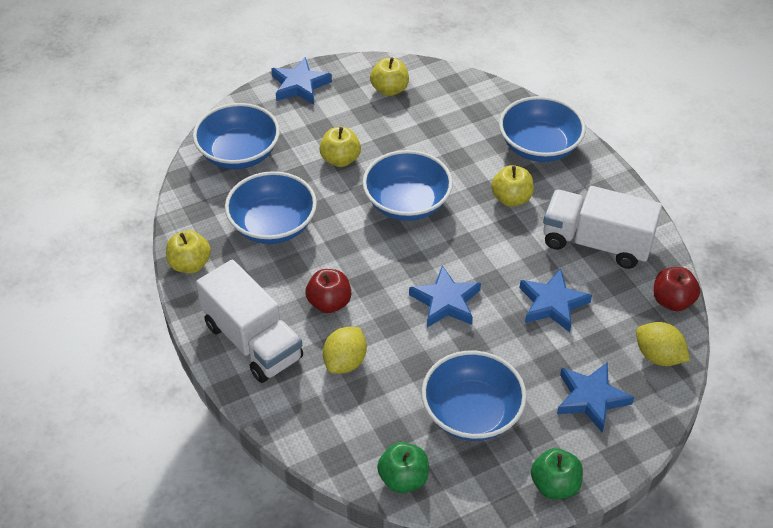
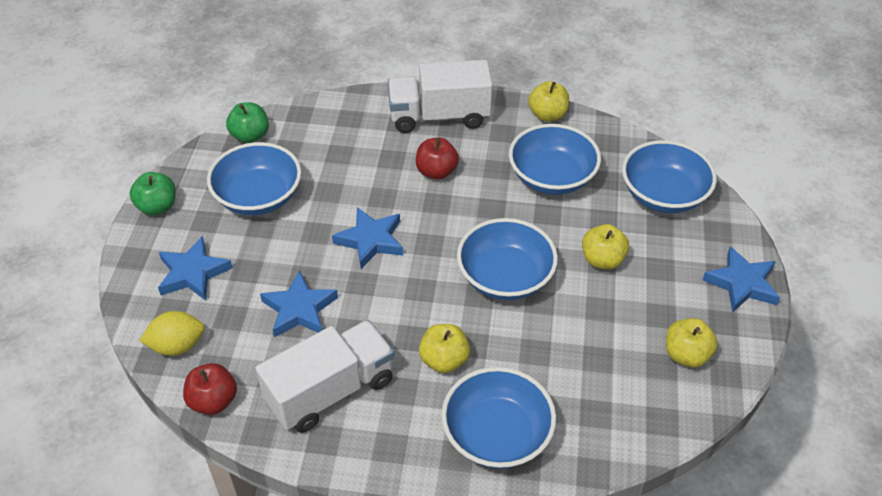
camera: 125 degrees right, 0 degrees up
(345, 362) = (372, 154): yellow lemon -> none

